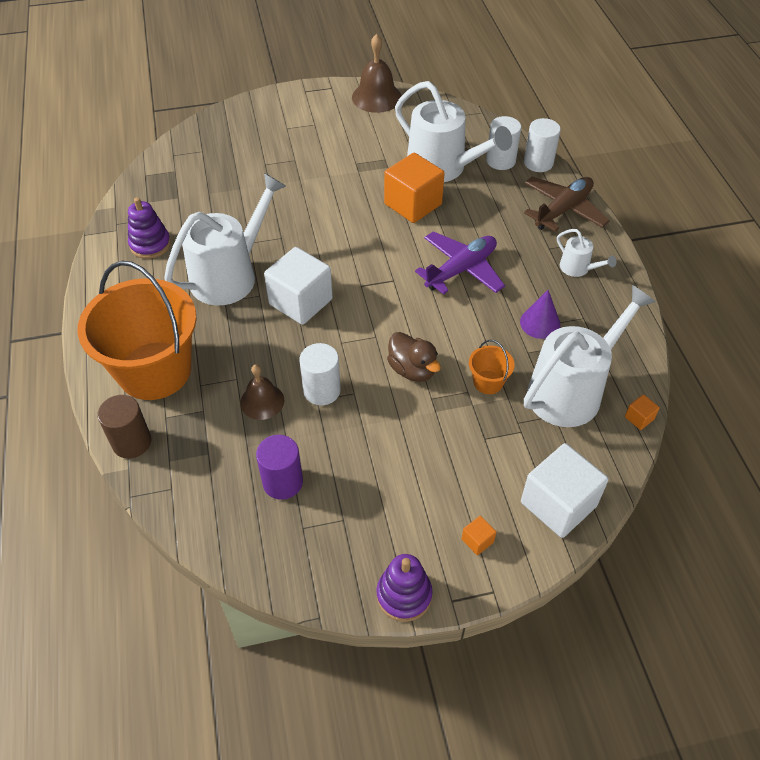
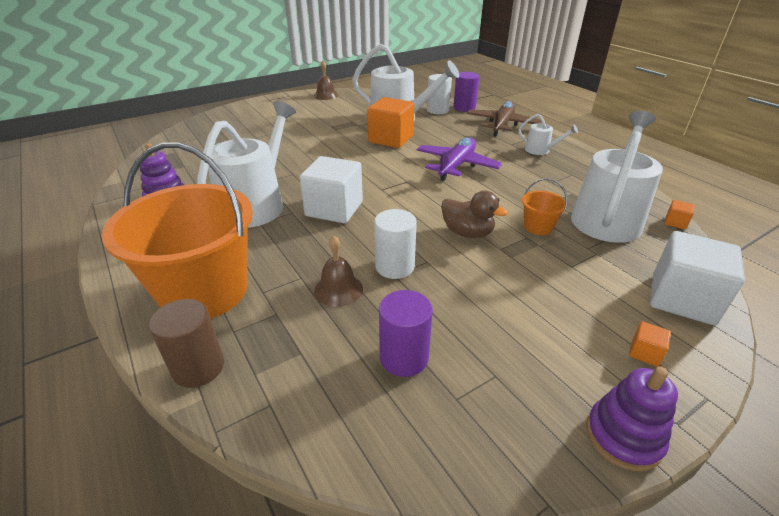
camera: 20 degrees left, 15 degrees down
(376, 97) = (326, 95): brown bell -> brown bell, size x0.64
(538, 163) = (464, 108): white cylinder -> purple cylinder
(540, 323) = (543, 183): purple cone -> none

